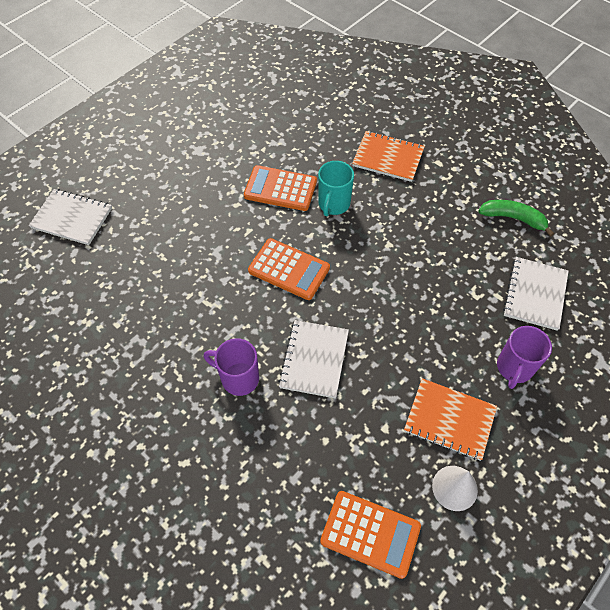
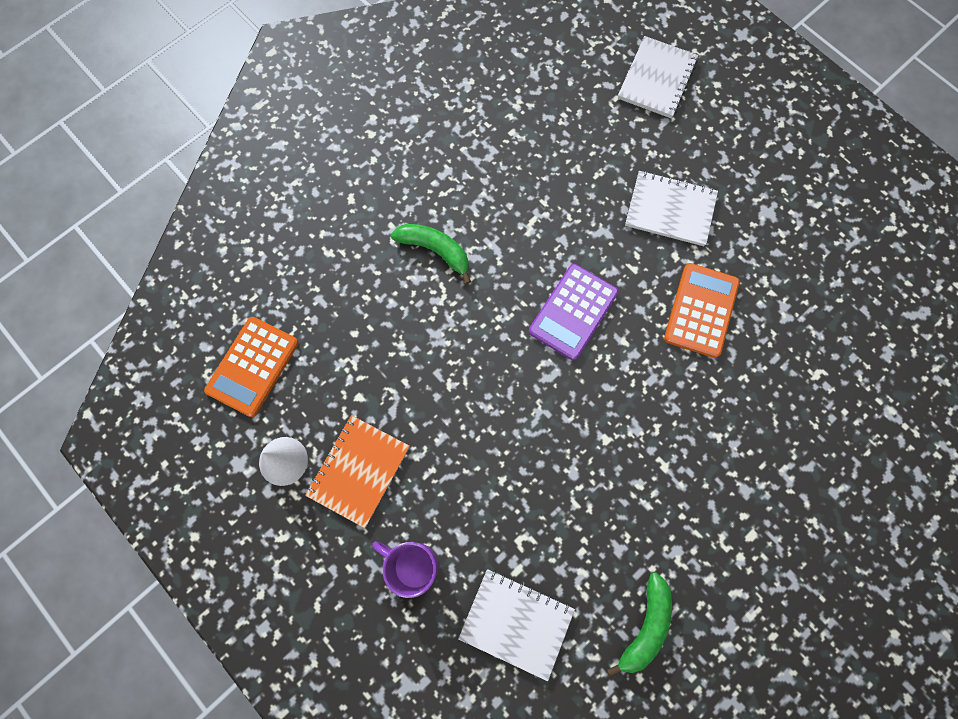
camera: 95 degrees right, 15 degrees up
(238, 378) = (435, 250): purple mug -> green banana
(289, 269) = (573, 312): orange calculator -> purple calculator
(314, 359) = (449, 330): white notebook -> white notebook (670, 210)
(333, 204) = (674, 376): turquoise mug -> none
(388, 158) = (759, 461): orange notebook -> none

